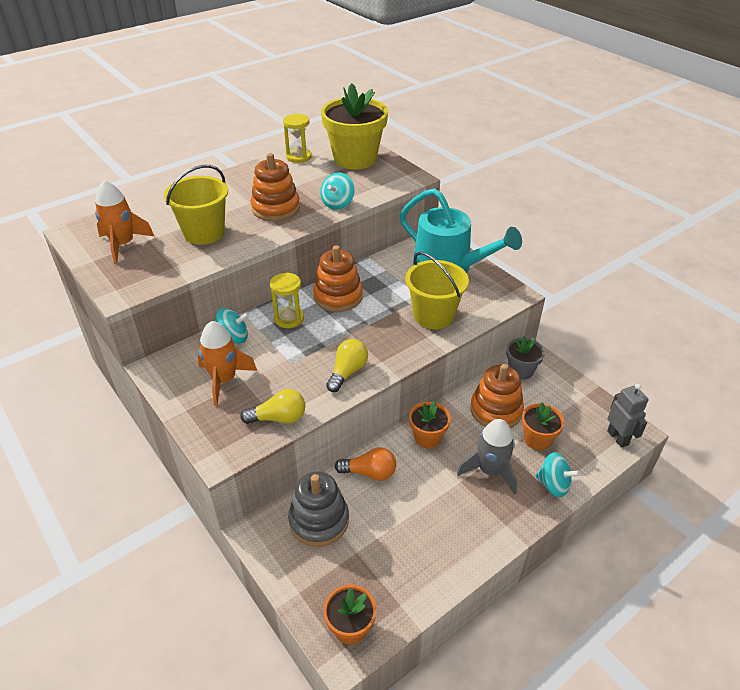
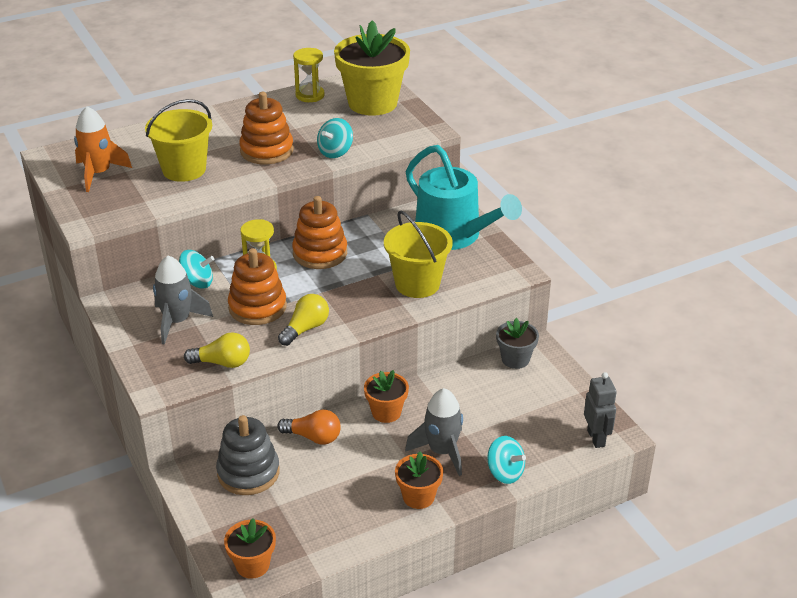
camera: 10 degrees right, 5 degrees down
(224, 380) = (177, 322): orange rocket -> grey rocket
(496, 410) = (471, 395): orange stacking toy -> orange stacking toy (257, 307)
(537, 439) = (505, 429): orange flower pot -> orange flower pot (418, 497)

